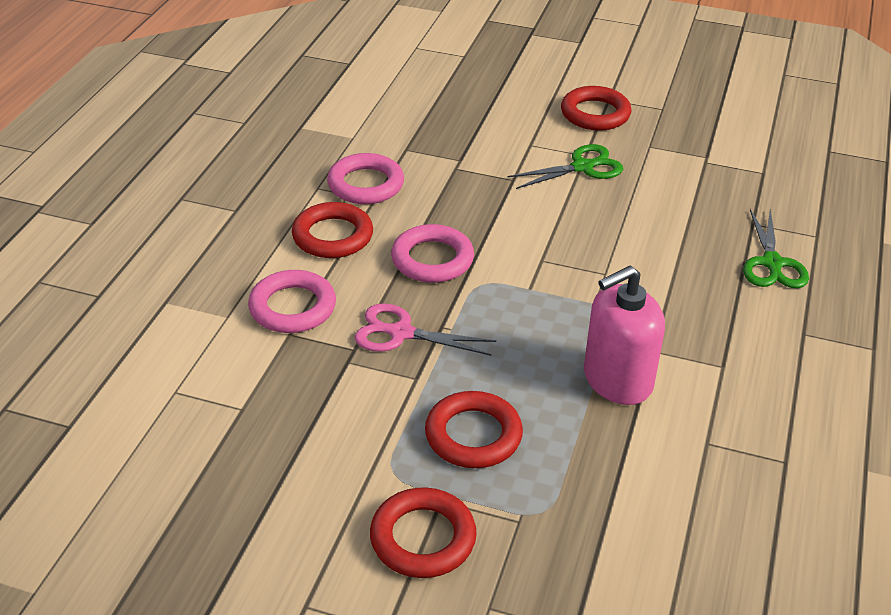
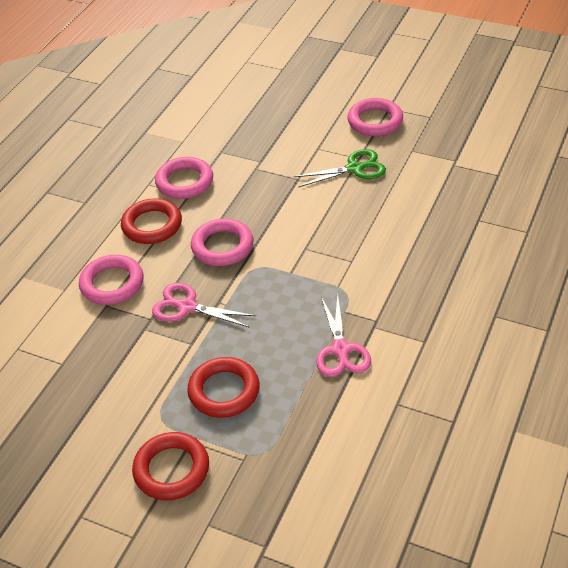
camera: 10 degrees right, 5 degrees up
(595, 114) = (375, 121): red ring -> pink ring
(617, 380) = (341, 350): pink soap dispenser -> pink scissors
(772, 264) = (485, 255): green scissors -> none

